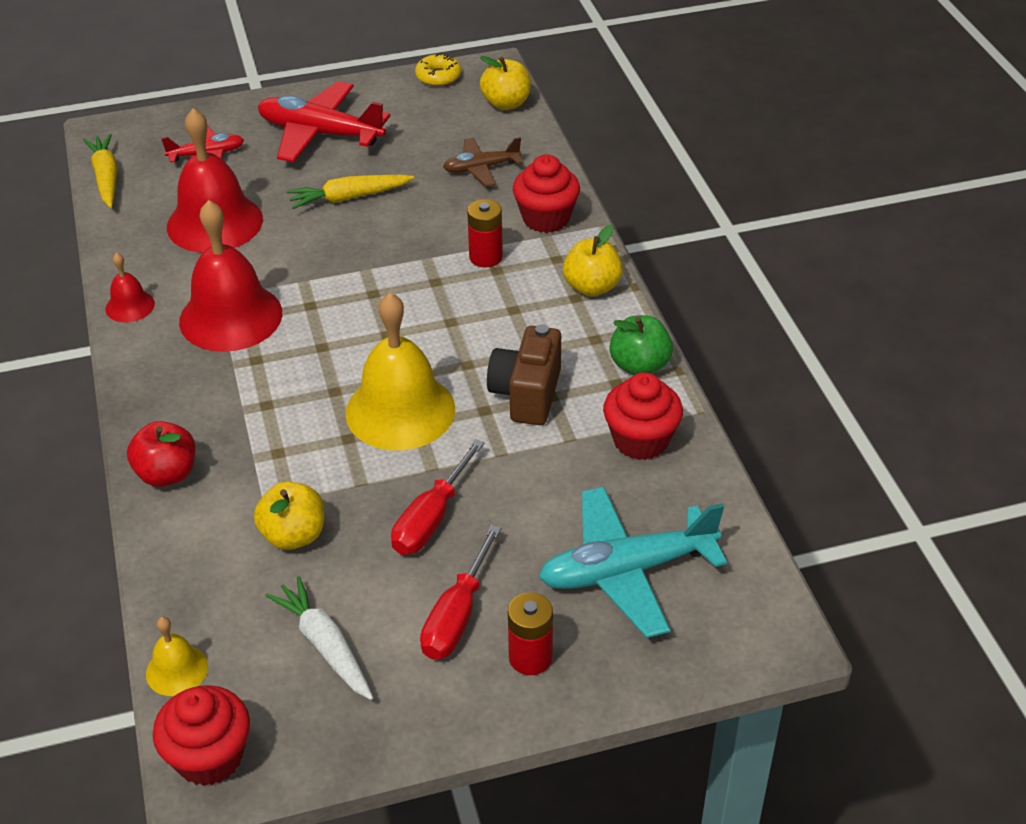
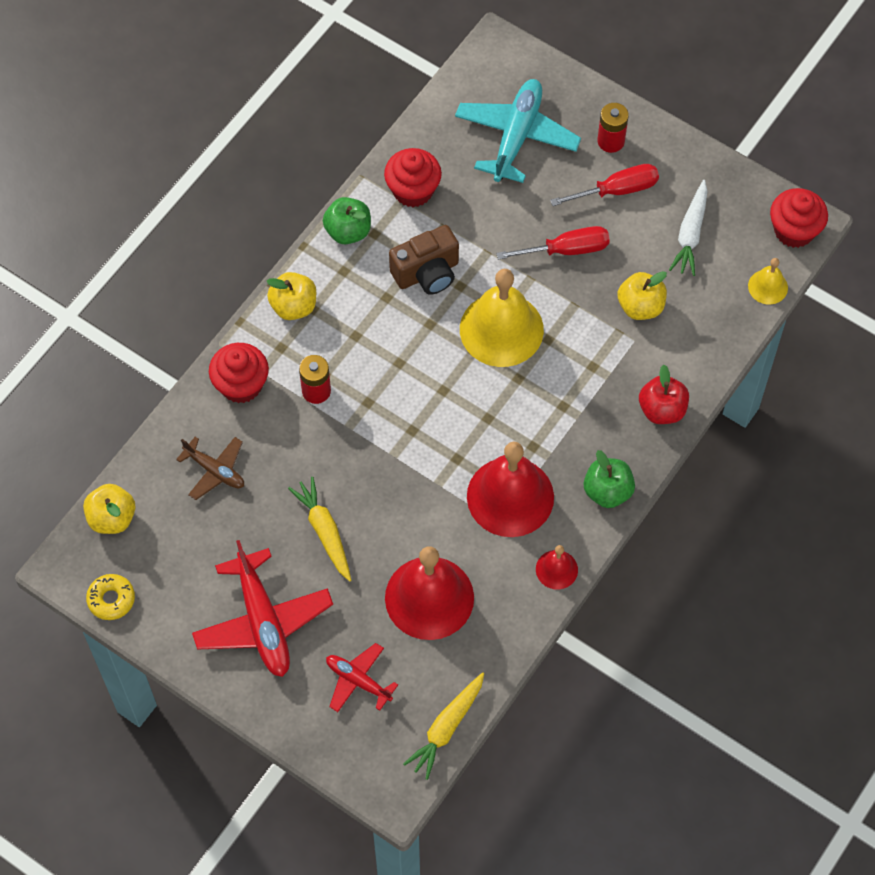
camera: 130 degrees left, 20 degrees up
(147, 381) = (607, 491): none -> green apple
(349, 197) = (324, 531): yellow carrot -> yellow carrot turned 150 degrees counterclockwise
(626, 571) = (516, 136): turquoise plane -> turquoise plane turned 105 degrees counterclockwise

